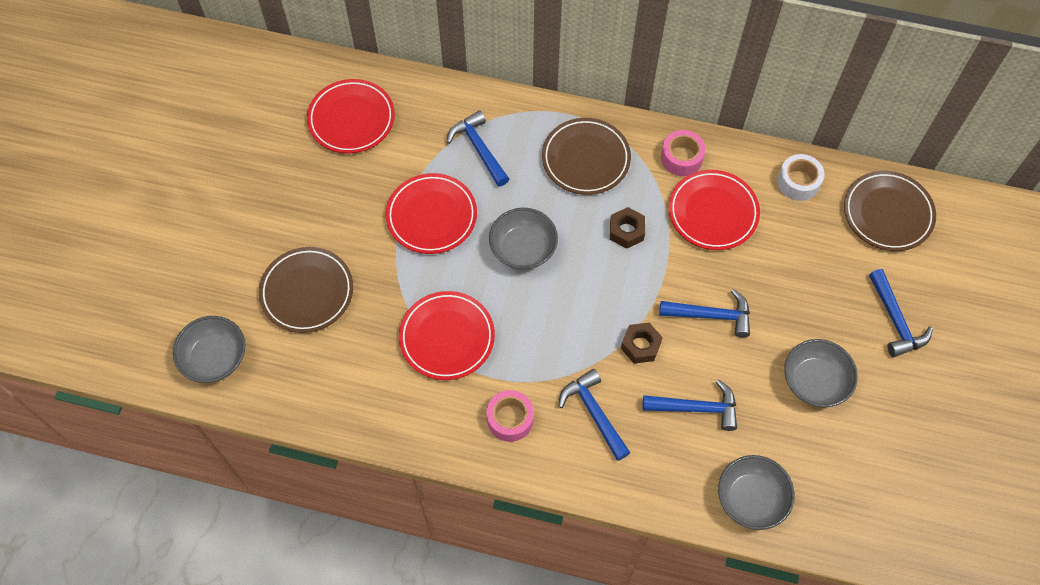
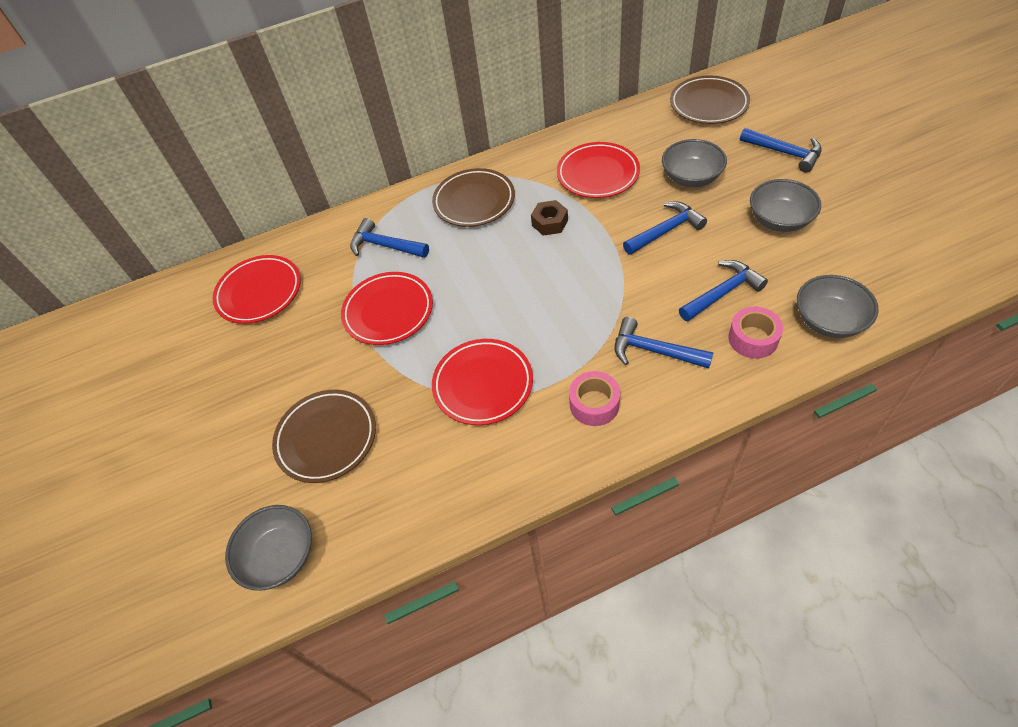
camera: 30 degrees left, 10 degrees down
(523, 249) = (484, 284): grey bowl -> grey bowl (691, 177)
(640, 346) = (638, 283): brown nut -> none
(681, 158) = (542, 159): pink tape -> pink tape (753, 338)
(798, 182) = (634, 123): white tape -> none

